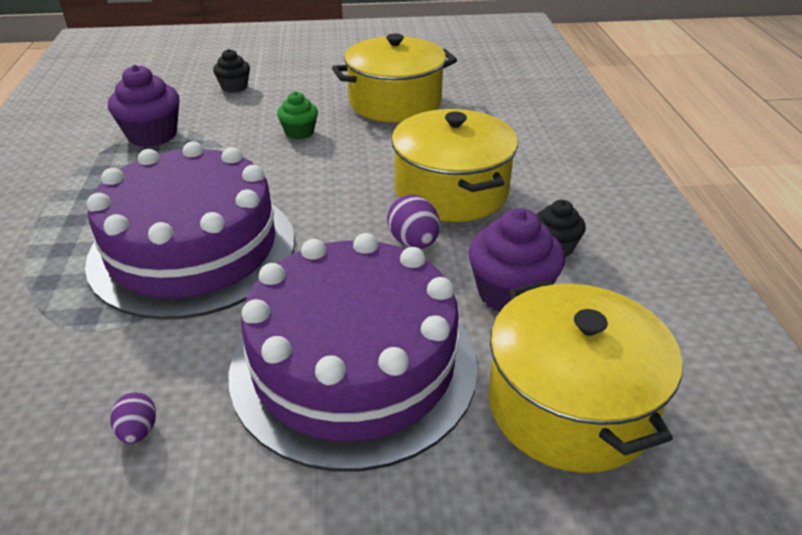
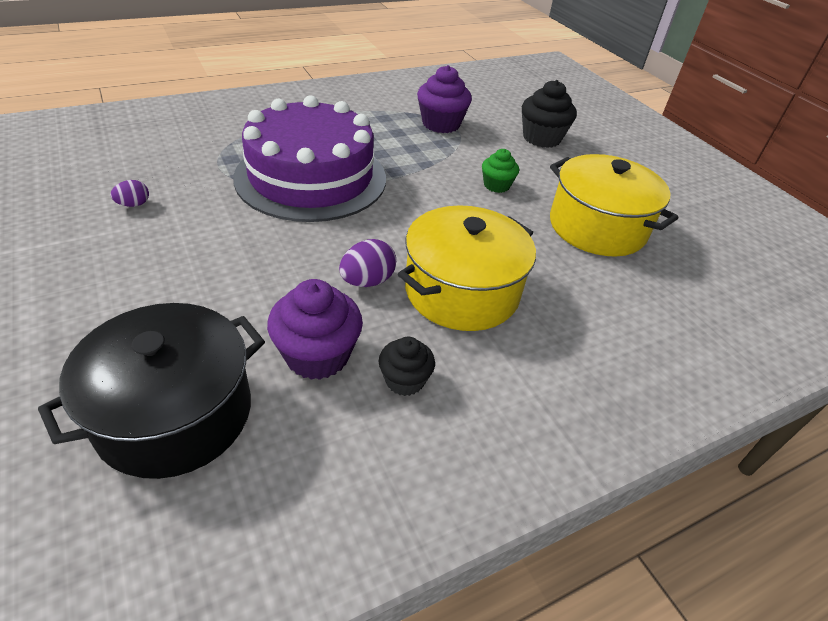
camera: 65 degrees right, 5 degrees up
(234, 87) = (541, 138): black cupcake -> black cupcake, size x1.66
(354, 365) = (204, 278): purple cake -> none
(569, 405) = (175, 413): yellow pot -> black pot

